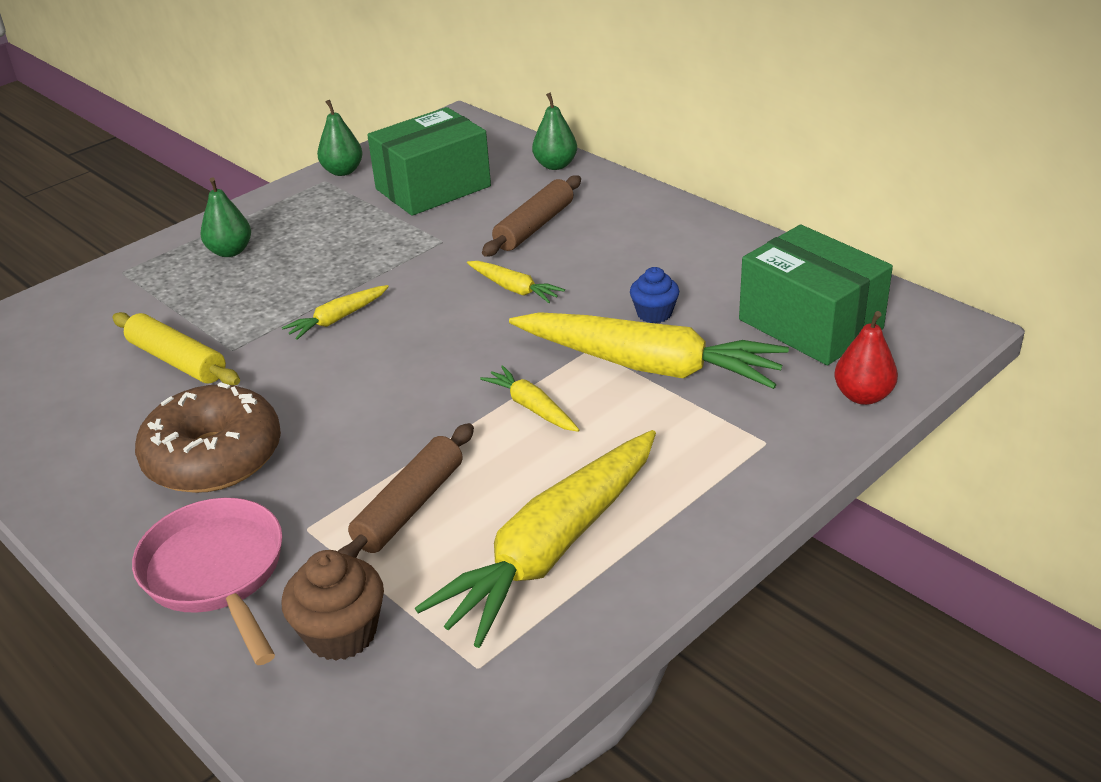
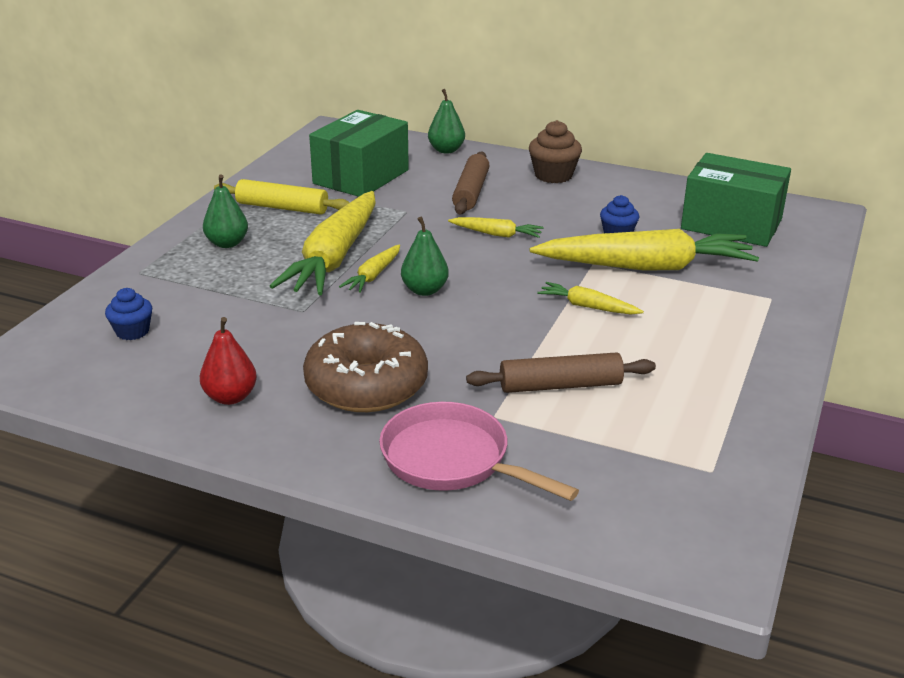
camera: 25 degrees left, 5 degrees down
(59, 341) = (132, 331): none -> blue cupcake
(177, 361) = (262, 326): yellow rolling pin -> yellow rolling pin (282, 207)
(341, 633) = (591, 475): brown cupcake -> brown cupcake (553, 175)
(343, 171) = (270, 175): green pear -> green pear (424, 290)
(409, 507) = (560, 385): brown rolling pin -> brown rolling pin turned 75 degrees clockwise
(552, 549) = (691, 389): yellow carrot -> yellow carrot (334, 257)
(862, 396) = (806, 260): red pear -> red pear (230, 397)

